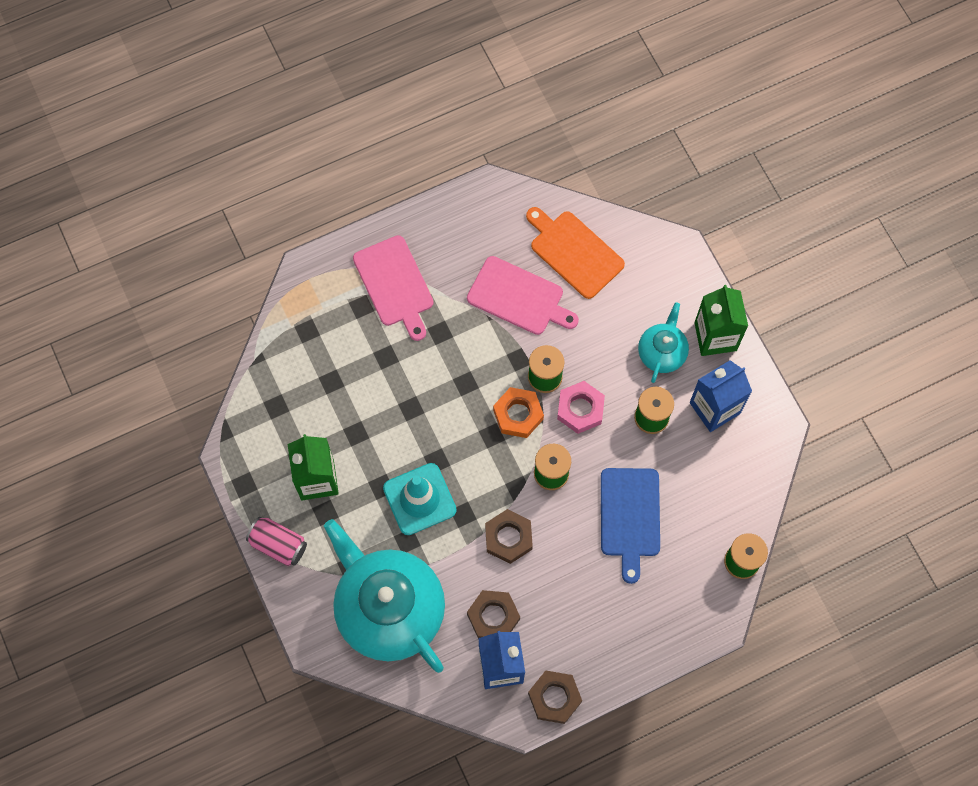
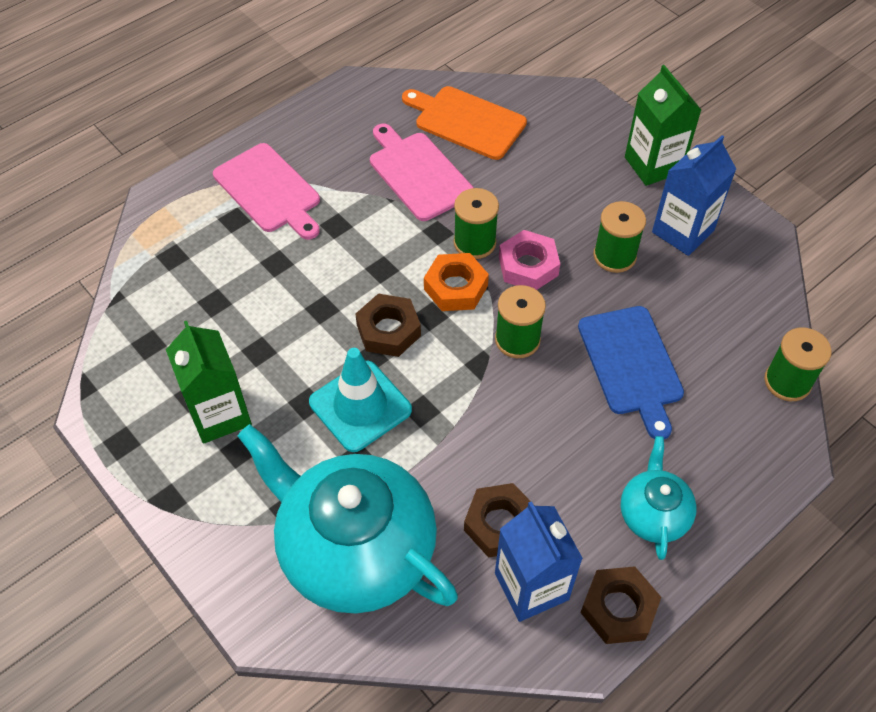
camera: 15 degrees left, 15 degrees down
(278, 545) = (182, 505): pink can -> none
(508, 538) = (488, 424): brown nut -> brown nut (388, 330)
(519, 297) = (418, 174): pink cutting board -> pink cutting board turned 135 degrees counterclockwise
(662, 352) = (600, 191): turquoise teapot -> turquoise teapot (653, 514)

